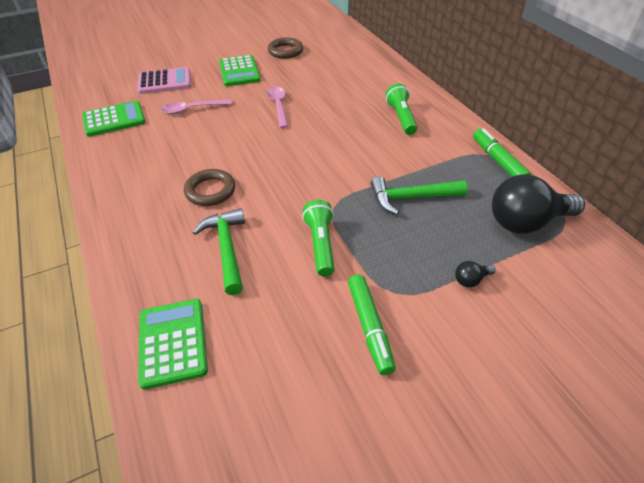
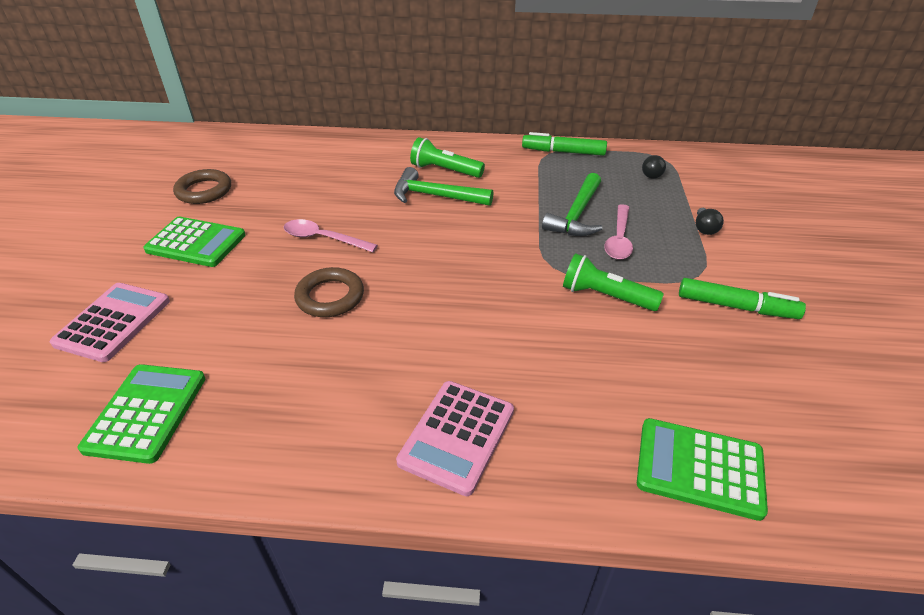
camera: 60 degrees left, 5 degrees down
(147, 222) = (457, 436): none -> pink calculator
(192, 109) = (232, 315): pink spoon -> pink spoon (619, 239)
(210, 191) = (442, 352): brown ring -> brown ring (330, 297)
(227, 249) = (565, 371): green hammer -> green hammer (436, 196)
(526, 222) = (651, 174): black light bulb -> black light bulb, size x0.41

